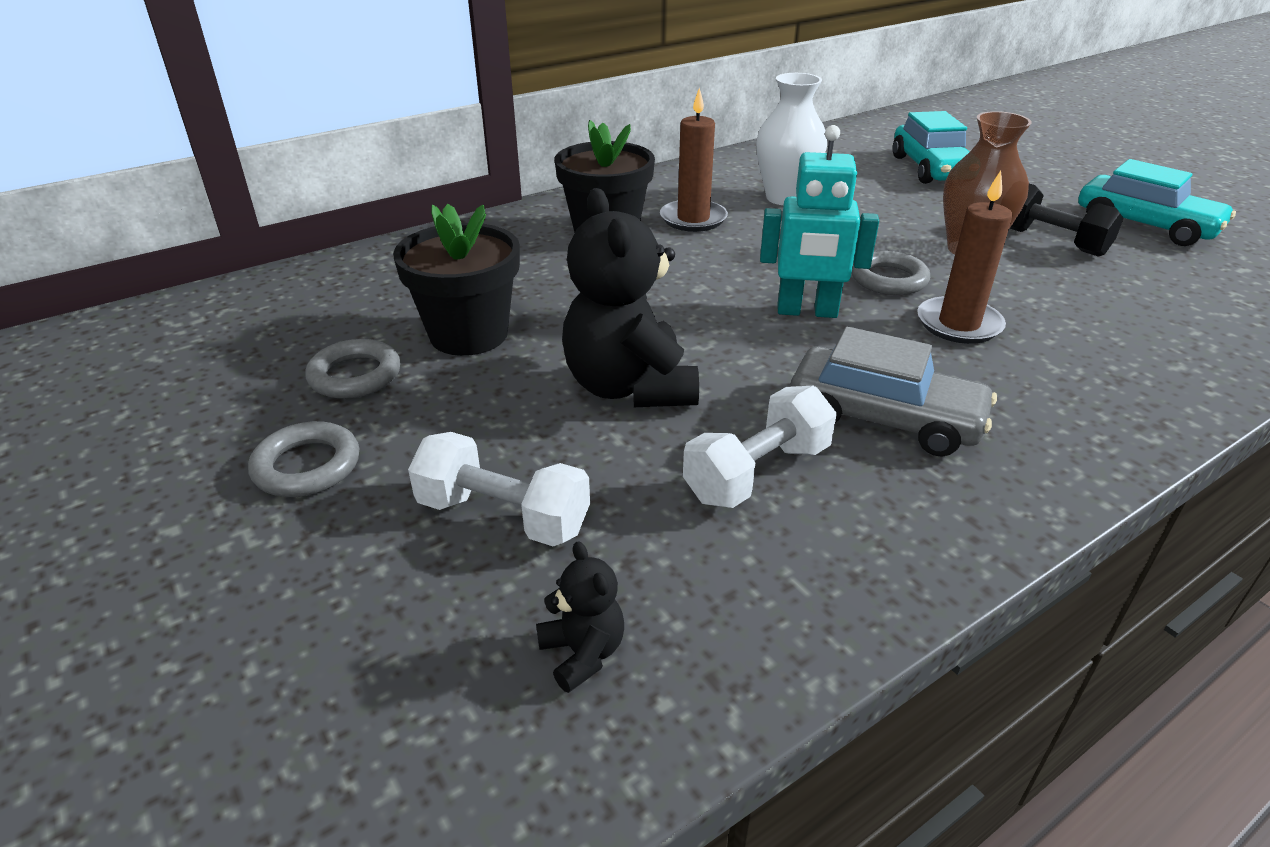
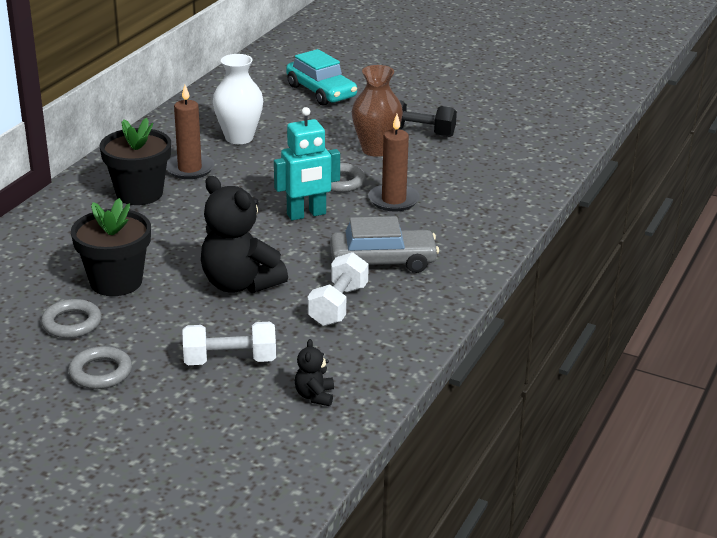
camera: 30 degrees left, 5 degrees down
(583, 653) = (315, 396): black teddy bear -> black teddy bear turned 120 degrees counterclockwise
(1145, 225) = (468, 108): turquoise car -> none

